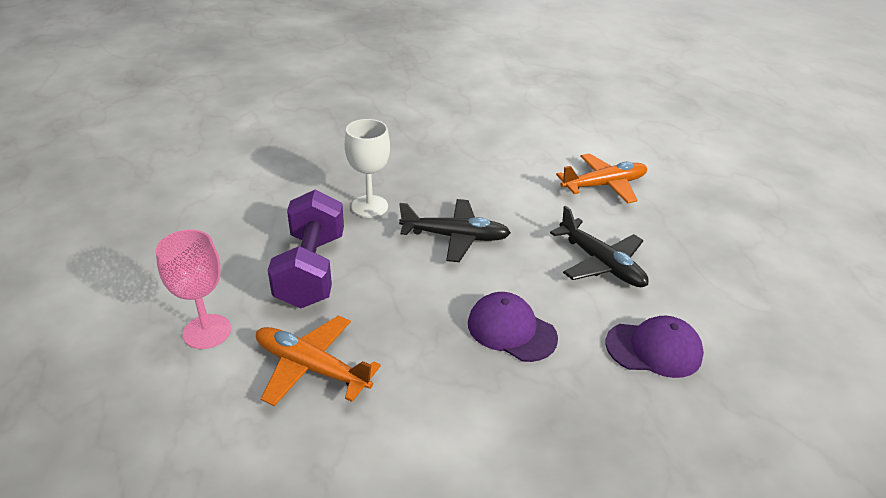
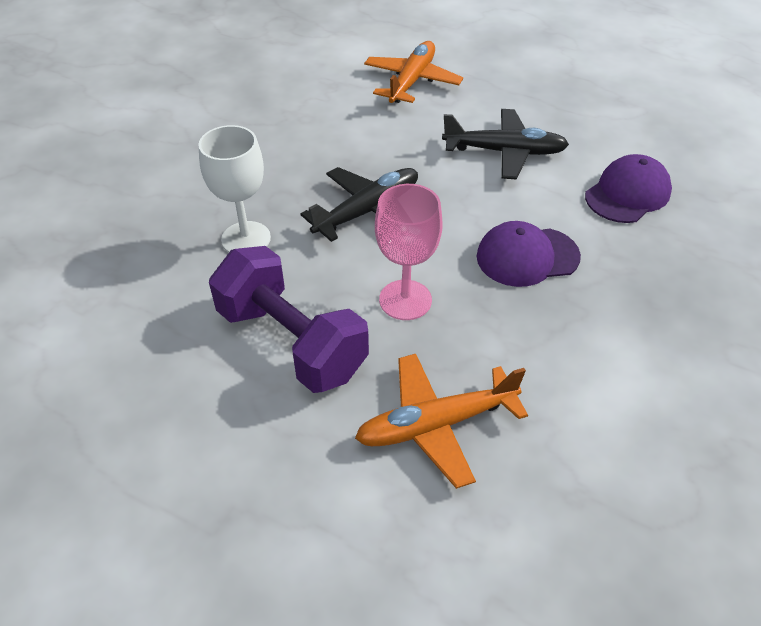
camera: 45 degrees left, 10 degrees up
(207, 331) = (291, 485): pink goblet -> pink goblet (405, 300)

